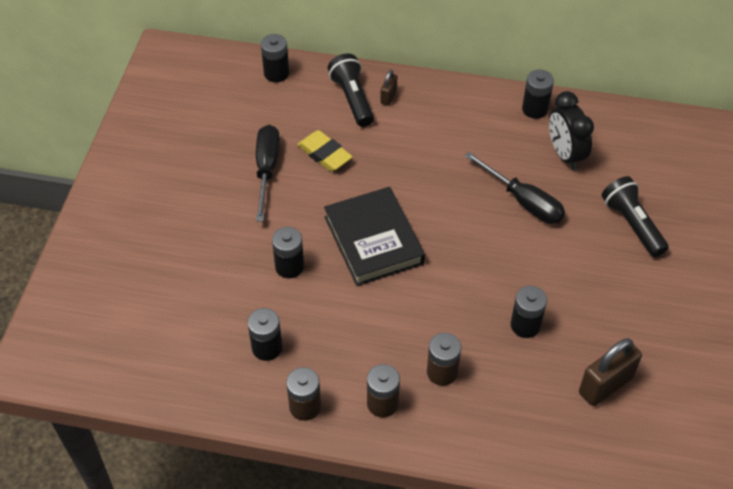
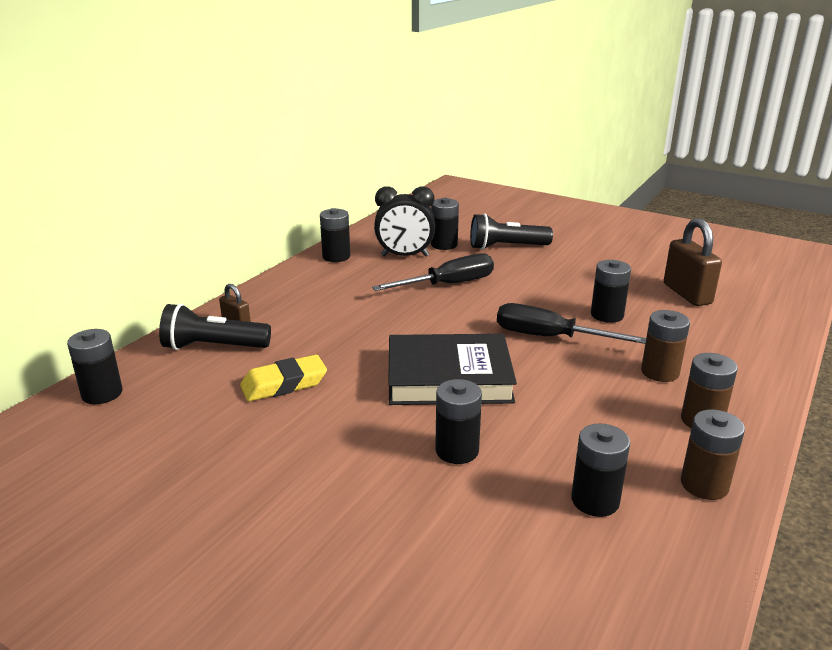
camera: 70 degrees left, 25 degrees down
(266, 169) = (268, 436): black screwdriver -> black screwdriver (550, 337)
(608, 175) = (444, 245): none -> black battery

